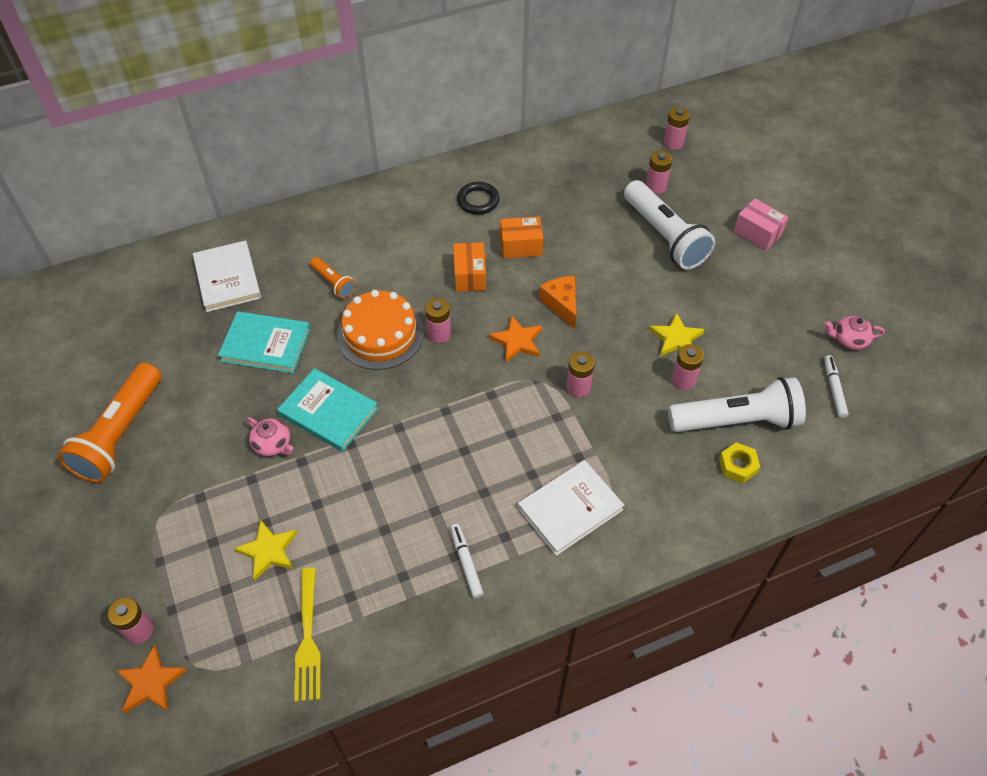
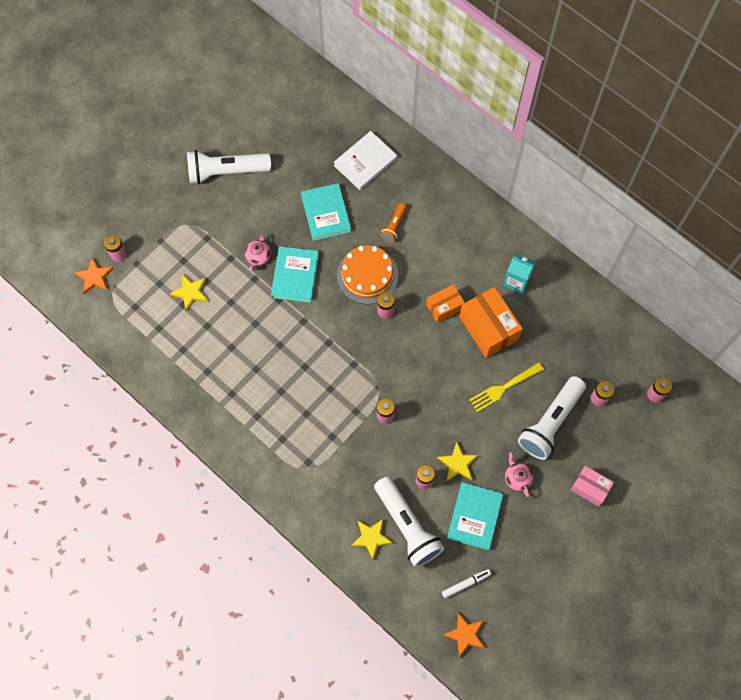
camera: 65 degrees right, 15 degrees up
(119, 434) = (226, 172): orange flashlight -> white flashlight
(307, 638) = (150, 340): yellow fork -> yellow fork (504, 387)
(466, 563) = (230, 402): white marker -> none
(478, 201) = (516, 281): black ring -> turquoise carton
(517, 341) = (404, 361): orange star -> orange star (465, 634)
(520, 246) = (488, 328): orange box -> orange box, size x1.68
(561, 304) = (449, 377): orange cheese -> none
(570, 509) = (292, 446): white book -> none
(738, 466) = (371, 538): yellow nut -> yellow star
(750, 348) = (474, 516): none -> turquoise book
(757, 233) = (590, 488): pink box -> pink box turned 75 degrees counterclockwise
(849, 340) = (517, 583): pink teapot -> pink teapot (517, 478)

